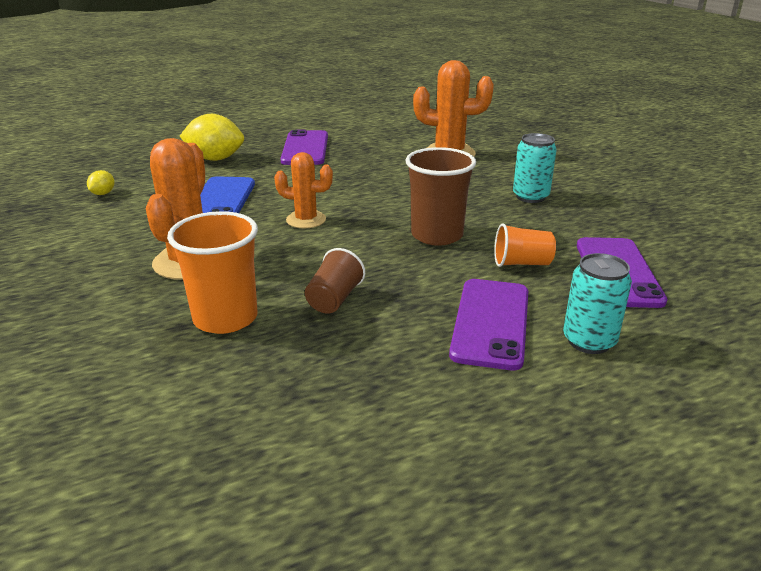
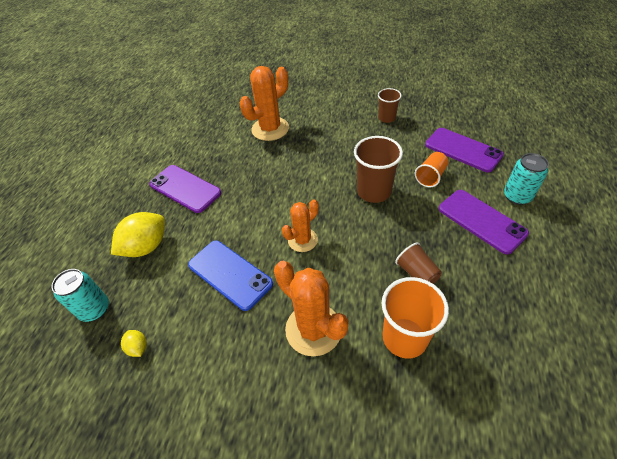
camera: 50 degrees left, 20 degrees up
(530, 197) = (359, 131): turquoise can -> turquoise can (94, 309)
(586, 205) = (386, 118): none -> brown cup

